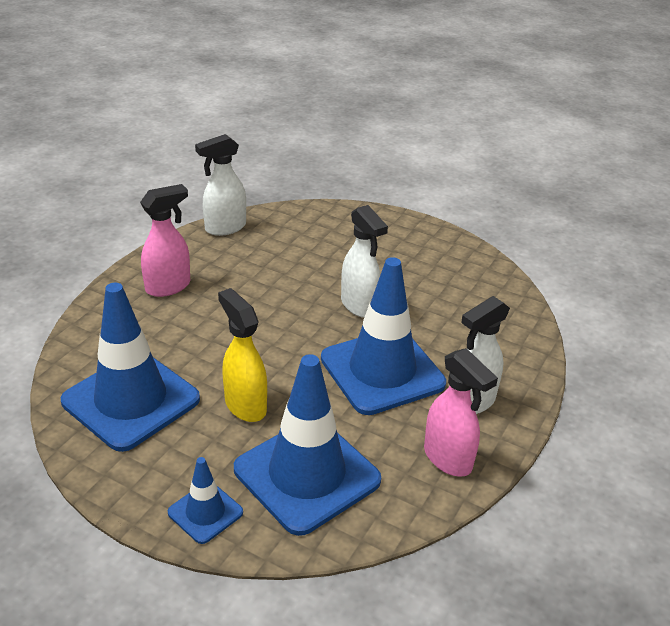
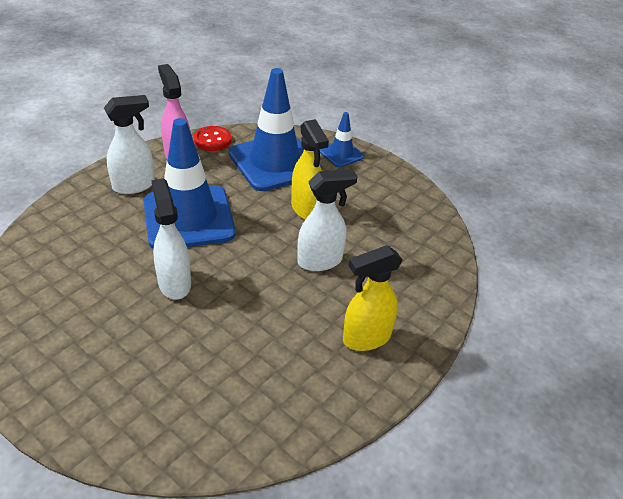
camera: 170 degrees left, 5 degrees up
(131, 400) = (393, 225): blue traffic cone -> none
(168, 286) = (366, 338): pink spray bottle -> yellow spray bottle
(225, 228) = (291, 433): white spray bottle -> white spray bottle (320, 261)
(417, 502) = (212, 140): none -> red button

